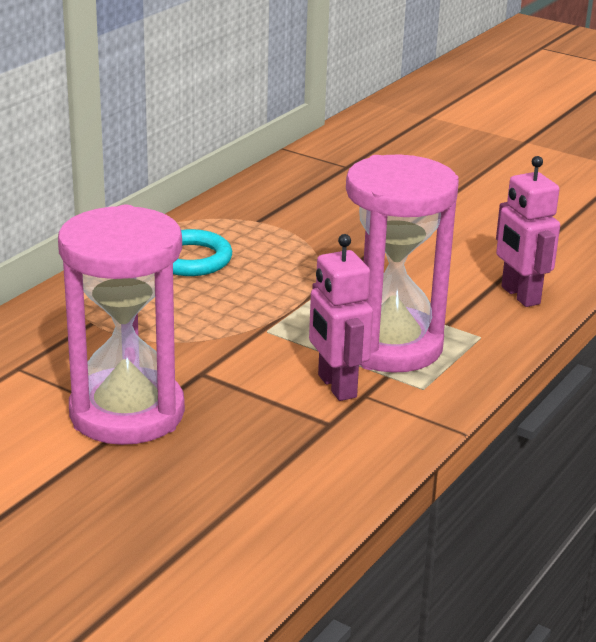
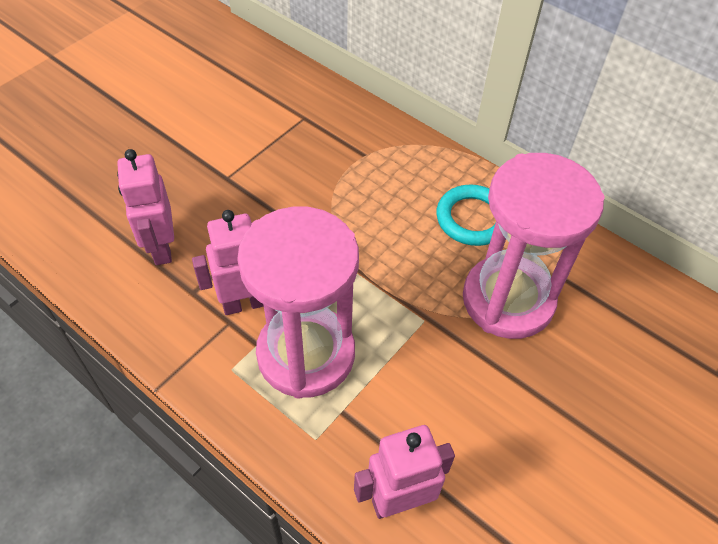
camera: 95 degrees right, 25 degrees up
(127, 413) = (234, 172): pink hourglass -> pink hourglass (508, 300)
(266, 455) = (161, 248): none -> pink robot

